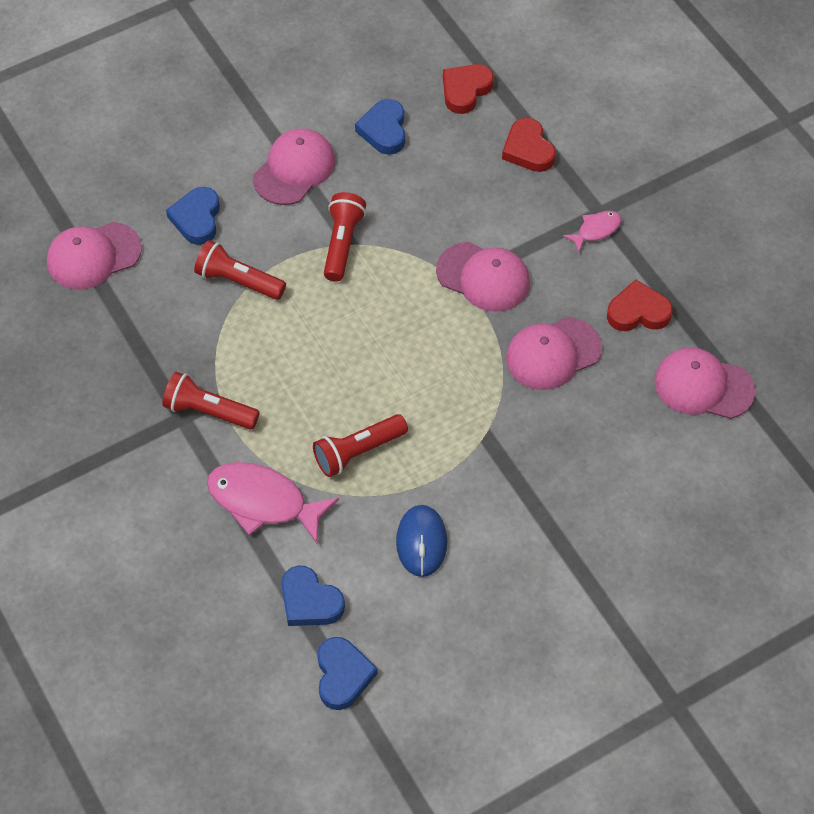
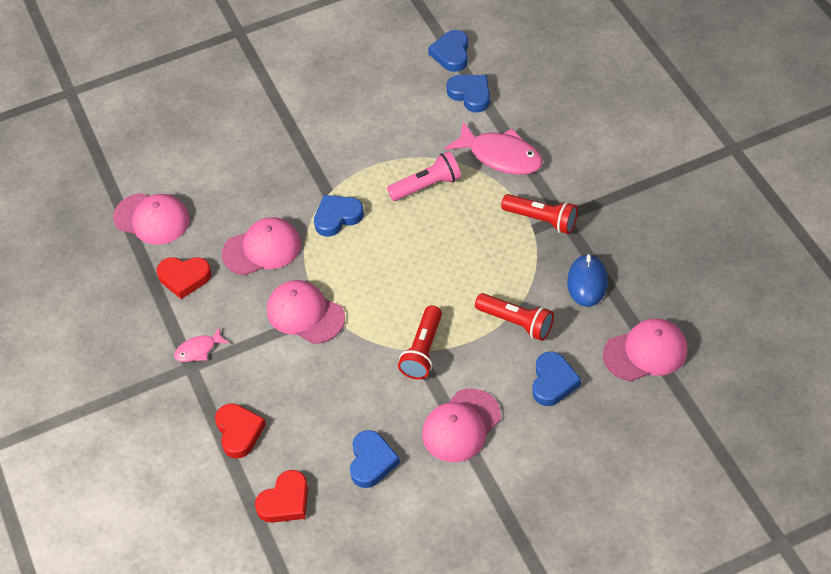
camera: 170 degrees left, 5 degrees down
(358, 452) = (427, 186): red flashlight -> pink flashlight
(421, 542) = (388, 126): blue mouse -> blue mouse (587, 282)
(467, 401) = (337, 217): none -> blue heart

